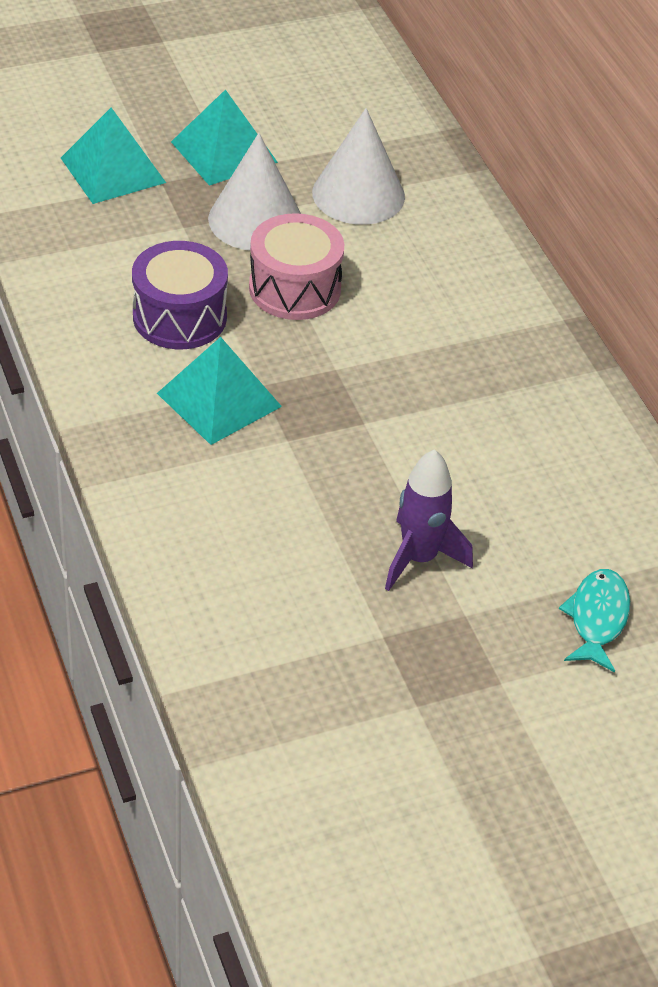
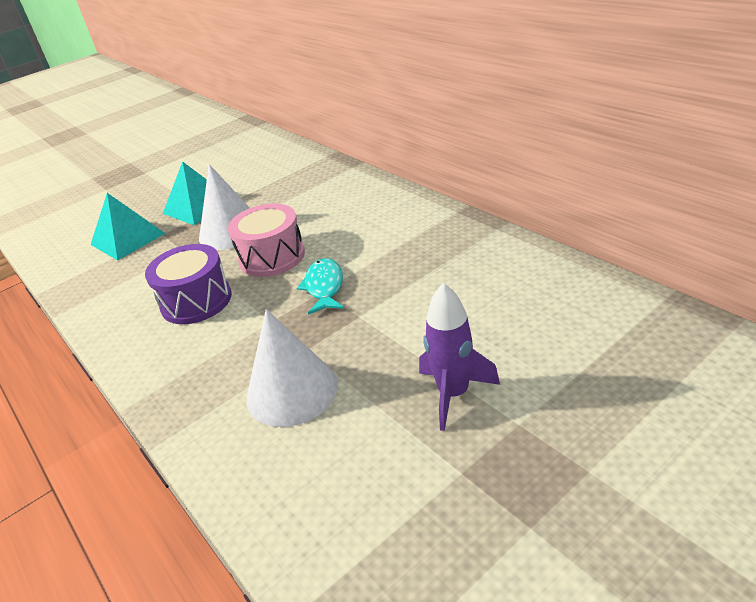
camera: 10 degrees left, 10 degrees down
(219, 399) = (243, 342): turquoise pyramid -> none
(358, 194) = (292, 198): white cone -> white cone (292, 391)
(597, 618) = (623, 382): turquoise fish -> turquoise fish (324, 287)

